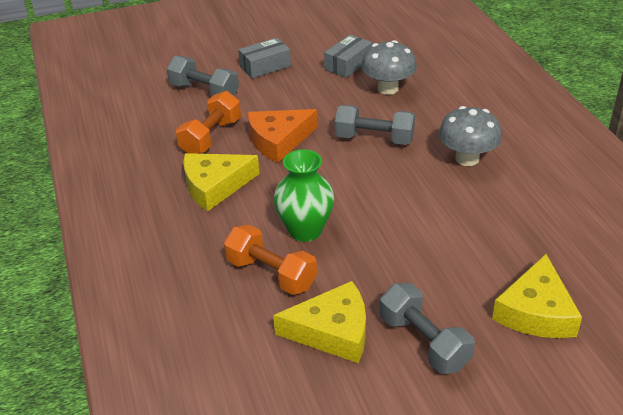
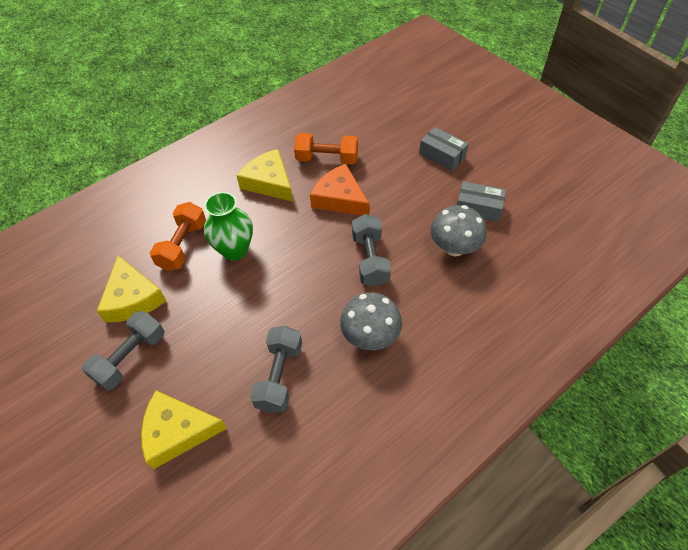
camera: 70 degrees right, 15 degrees up
(204, 91) = (385, 133): grey dumbbell -> grey dumbbell (279, 376)

